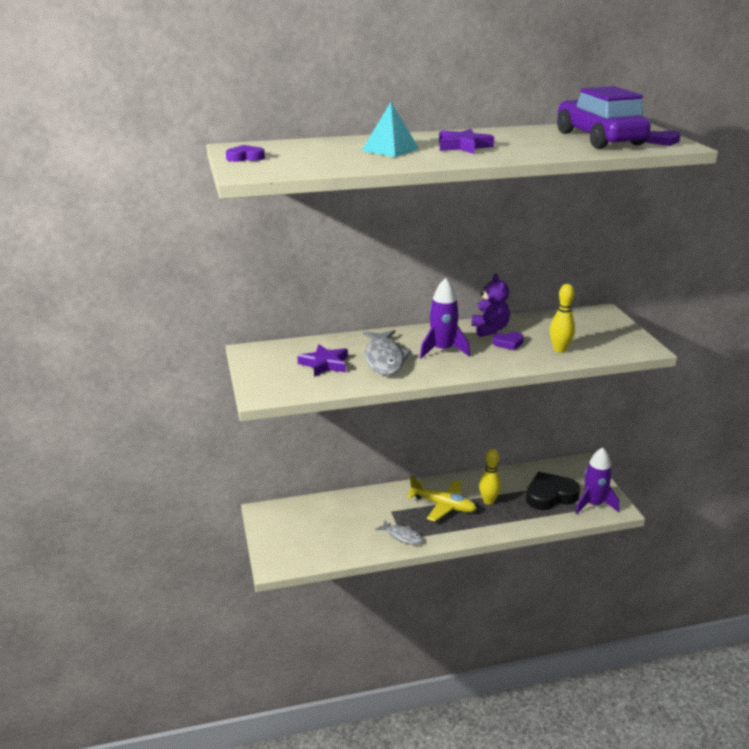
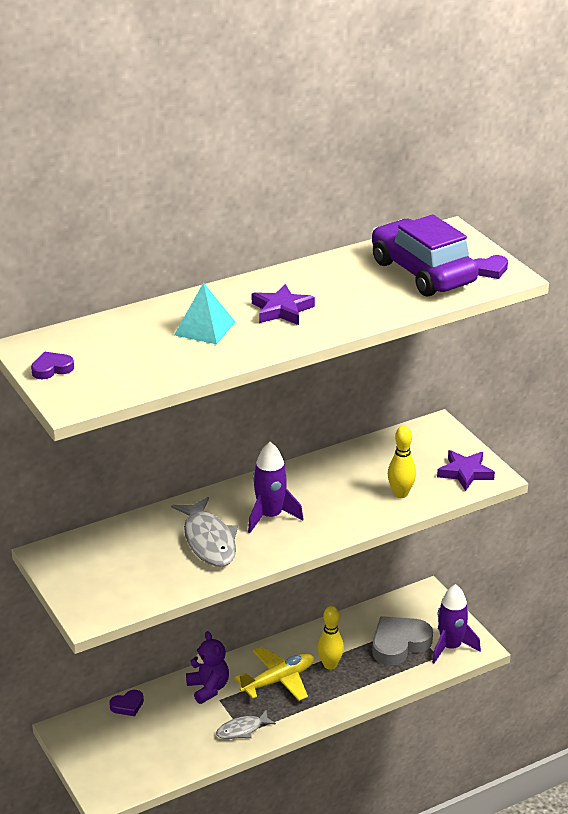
camera: 15 degrees left, 5 degrees up
(324, 364) = (143, 559): purple star -> purple star (465, 473)
(402, 536) = (242, 729): grey fish -> grey fish turned 135 degrees clockwise
(443, 505) = (278, 680): yellow plane -> yellow plane turned 45 degrees counterclockwise
(490, 330) = (315, 475): purple teddy bear -> purple teddy bear (208, 688)
(508, 343) = (341, 493): purple heart -> purple heart (127, 705)
(550, 495) = (399, 644): black heart -> grey heart

